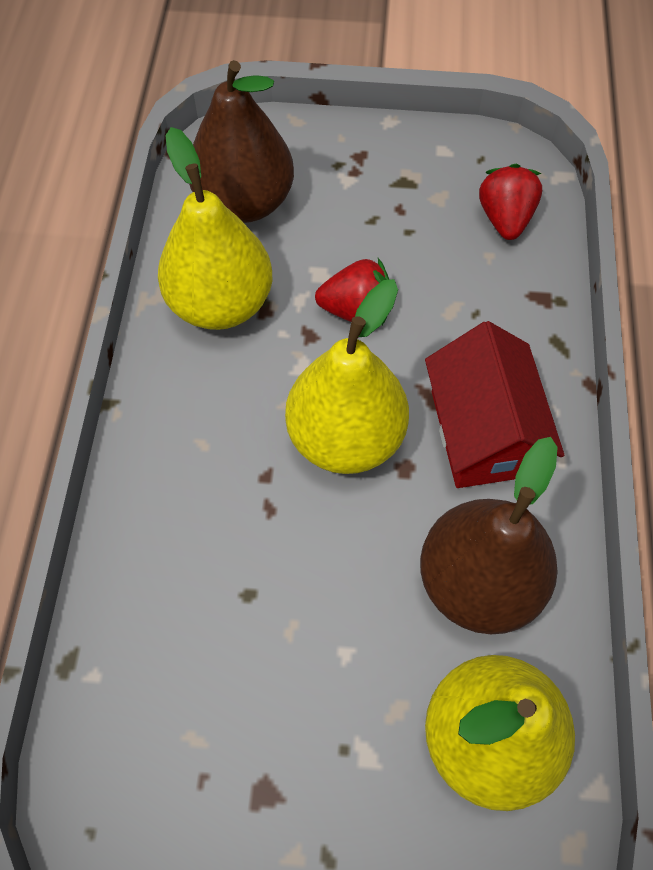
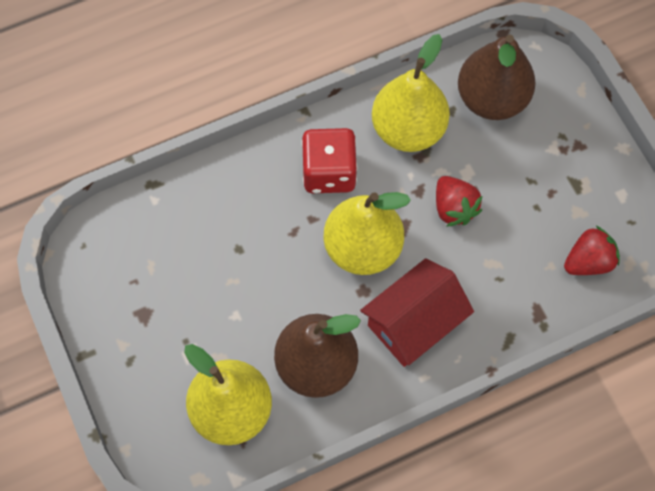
camera: 60 degrees right, 5 degrees up
(215, 421) = (329, 172): none -> red dice

